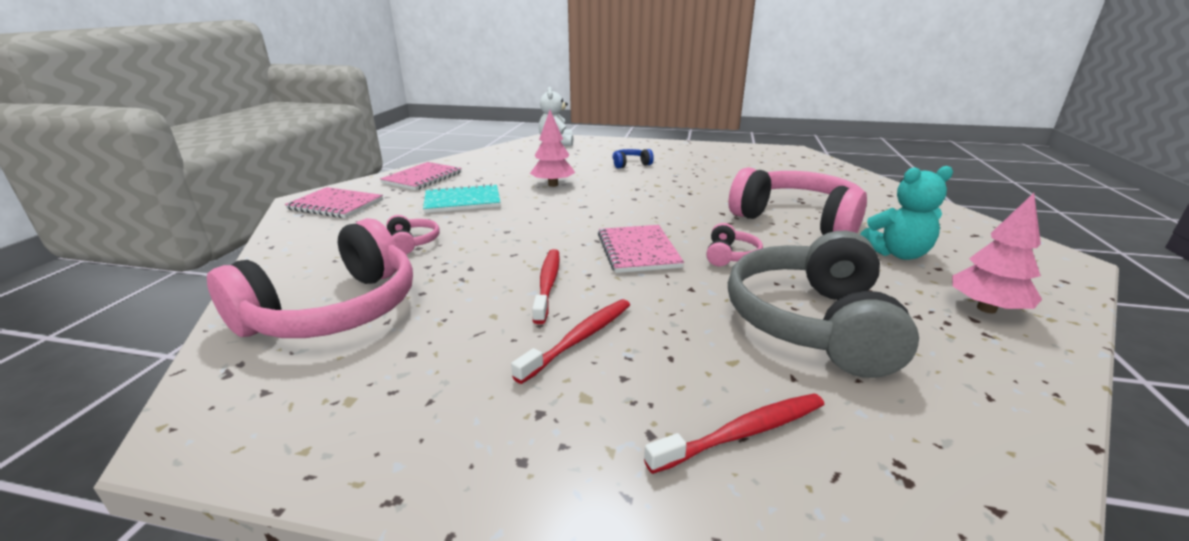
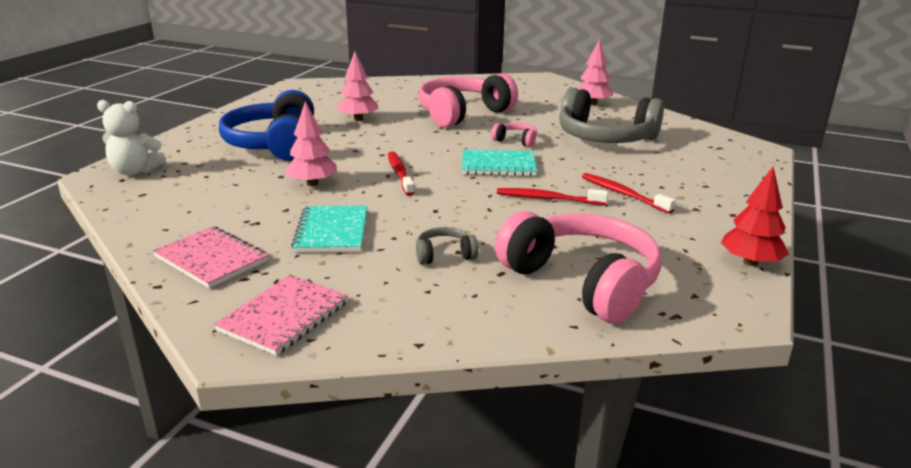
camera: 80 degrees left, 0 degrees up
(332, 462) = (750, 262): none -> red tree
(412, 243) = (444, 255): pink headphones -> grey headphones
(630, 164) = (275, 144): blue headphones -> blue headphones, size x2.34
(638, 251) = (498, 165): pink notebook -> turquoise notebook
(721, 180) = (358, 119): none -> pink tree
(743, 433) = (700, 168): red toothbrush -> red toothbrush (400, 174)
(897, 254) = (525, 103): turquoise teddy bear -> none

